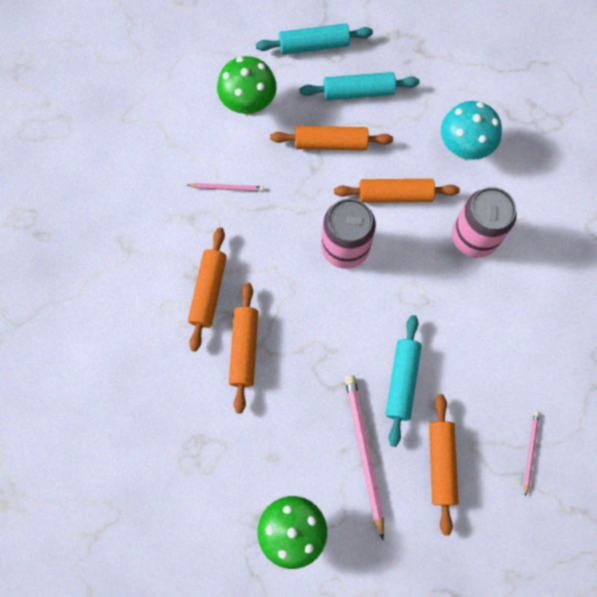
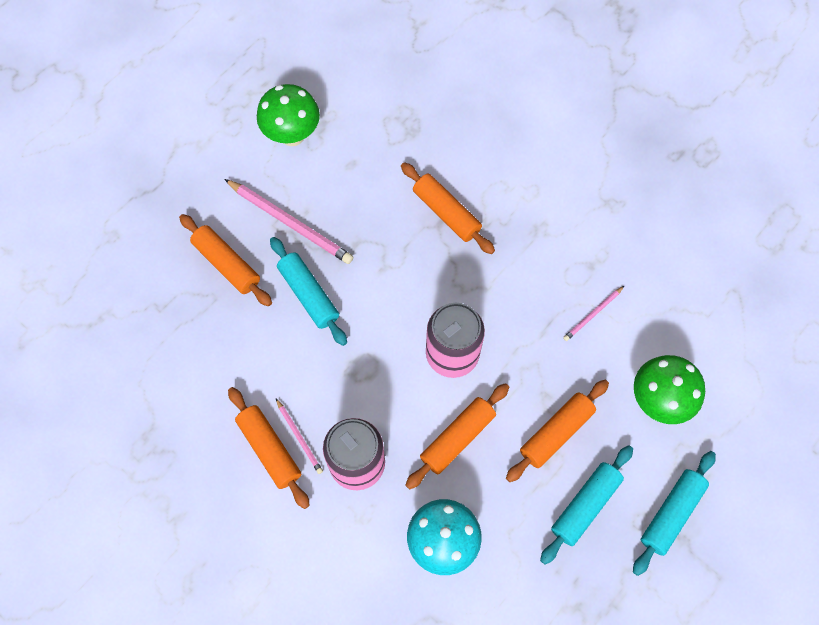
camera: 135 degrees right, 5 degrees down
(208, 291) = (516, 227): orange rolling pin -> orange rolling pin (269, 449)
(530, 452) = (166, 331): pink pencil -> pink pencil (299, 437)

